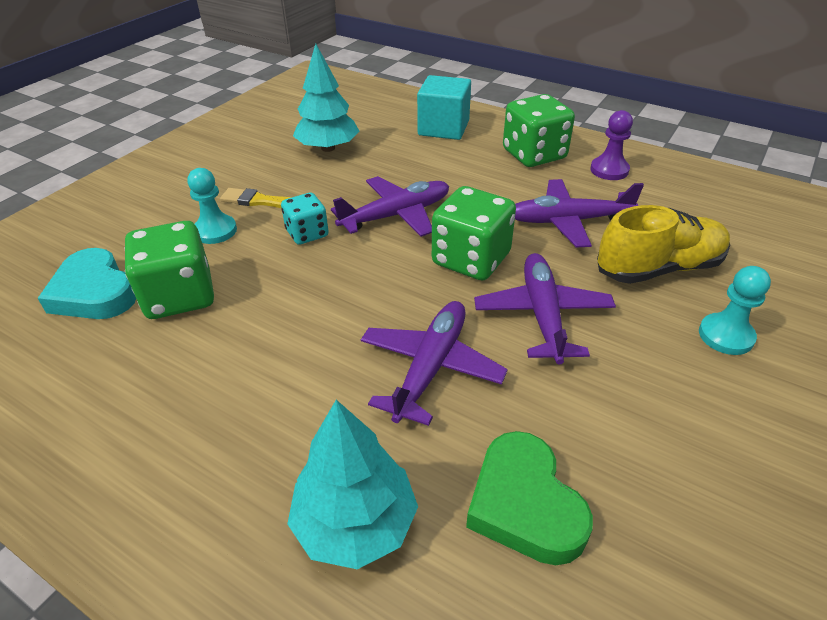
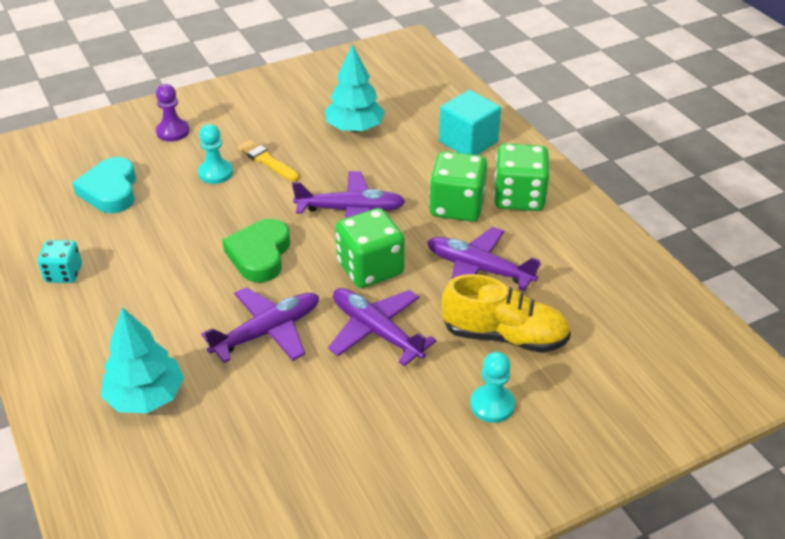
camera: 30 degrees right, 0 degrees up
(180, 296) = (157, 215): green dice -> green dice (457, 207)
(307, 233) = (274, 200): turquoise dice -> turquoise dice (63, 274)
(524, 504) = (243, 434): green heart -> green heart (260, 255)
(543, 315) = (377, 331): purple plane -> purple plane turned 75 degrees counterclockwise
(609, 170) = (568, 237): purple pawn -> purple pawn (173, 131)

